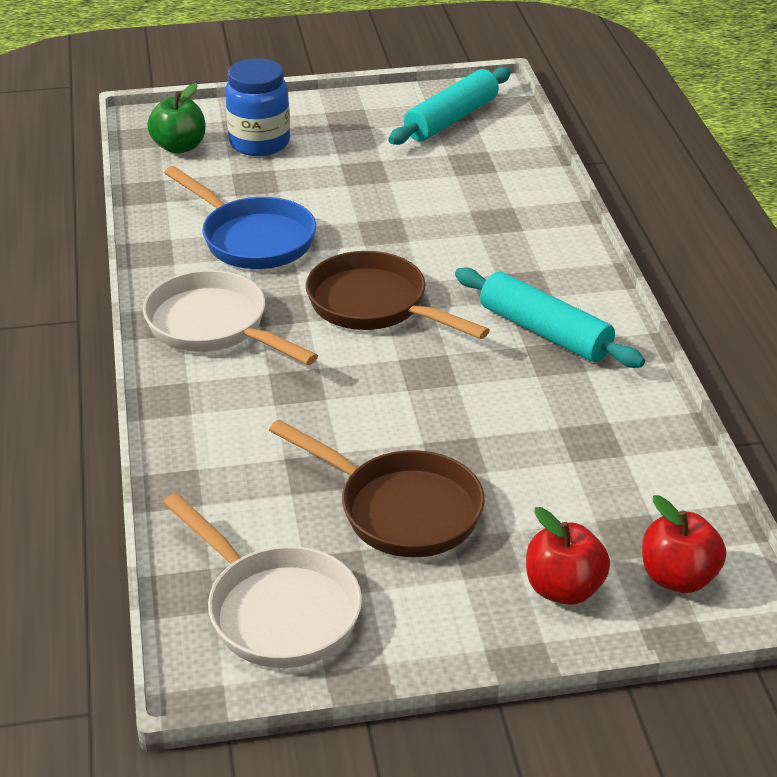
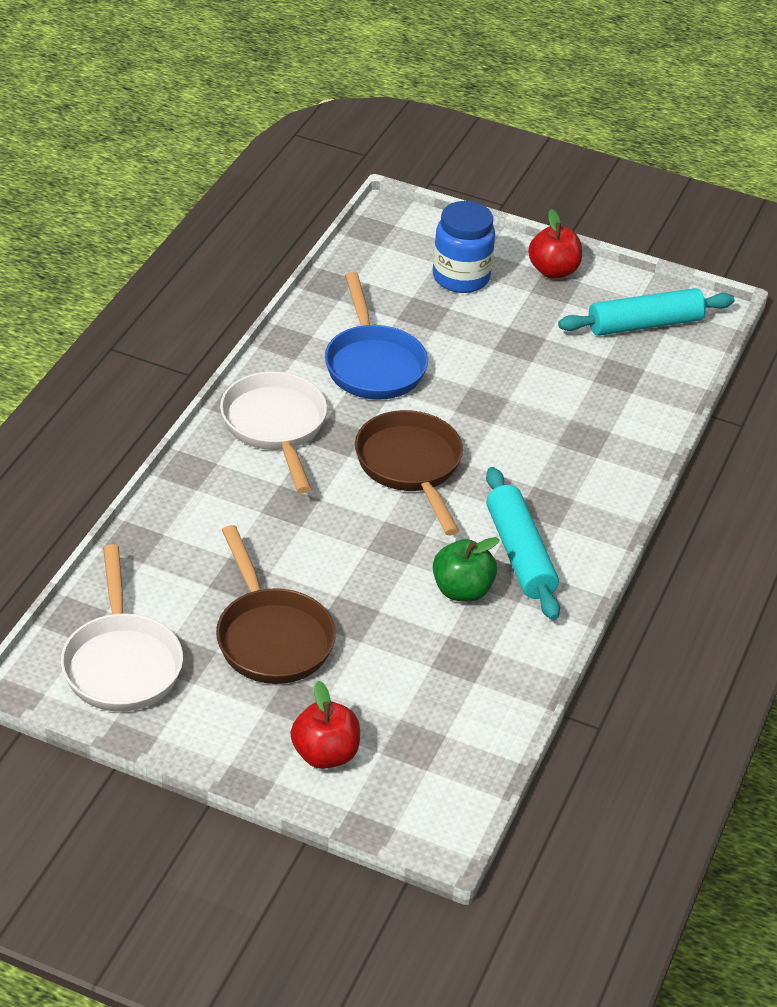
camera: 30 degrees right, 5 degrees up
(179, 147) = (394, 253): green apple -> green apple (462, 590)
(678, 578) = (414, 791): red apple -> red apple (553, 271)

